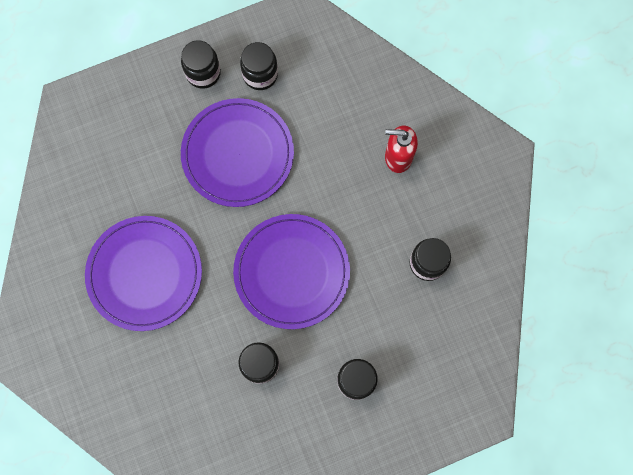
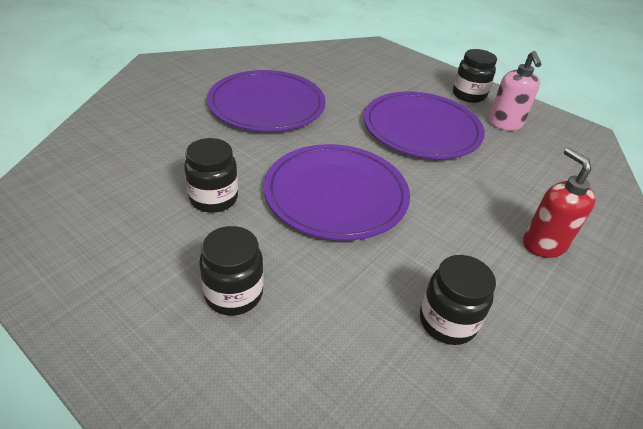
camera: 60 degrees right, 35 degrees down
(260, 75) = (505, 124): black jar -> pink soap dispenser

